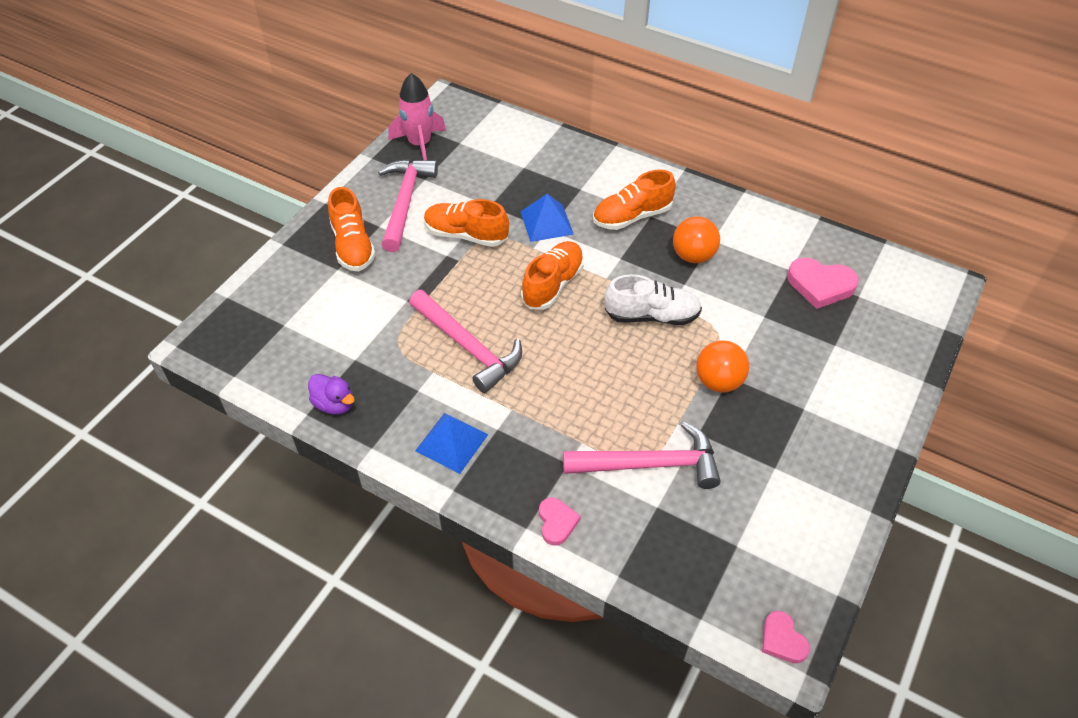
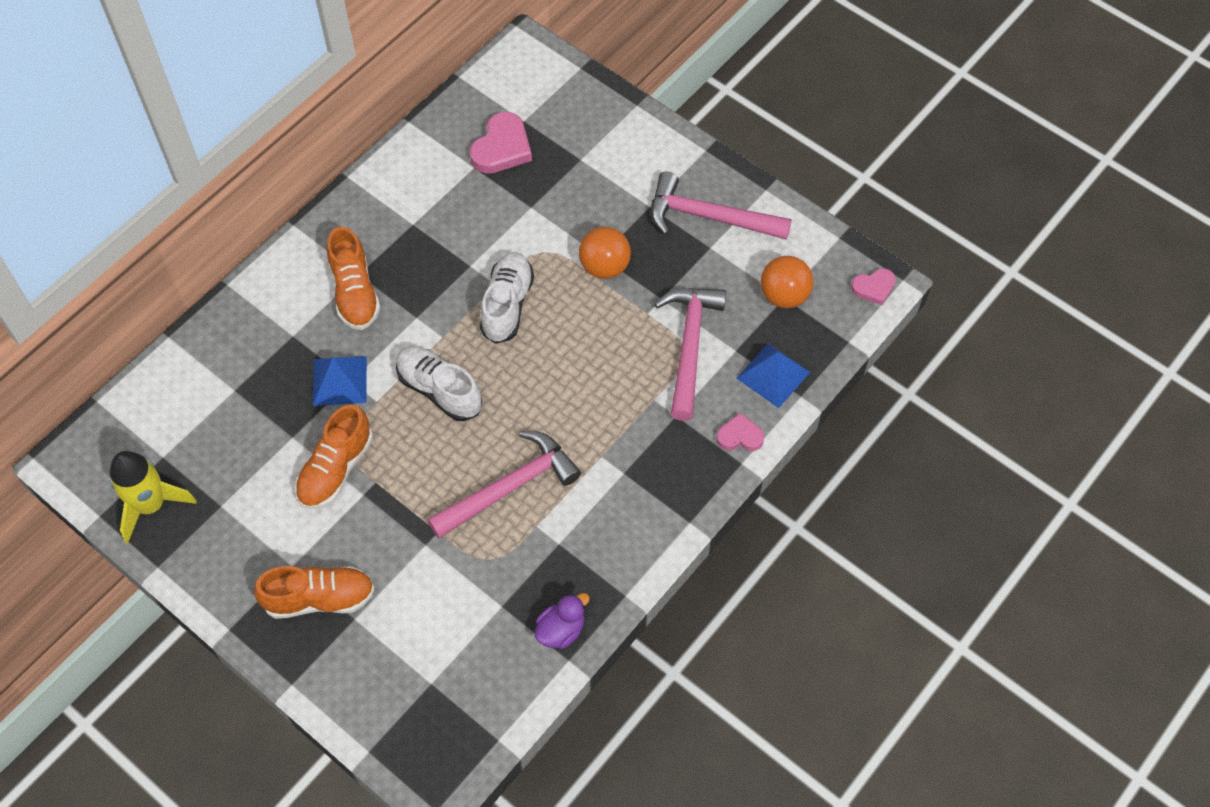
camera: 80 degrees left, 10 degrees up
(405, 202) = (257, 532): pink hammer -> pink hammer (709, 217)
(420, 145) = (151, 505): pink rocket -> yellow rocket
(452, 442) = (632, 517): blue pyramid -> blue pyramid (773, 375)
(553, 285) = (439, 390): orange shoe -> white shoe
(693, 256) = (432, 248): orange ball -> orange ball (784, 295)

